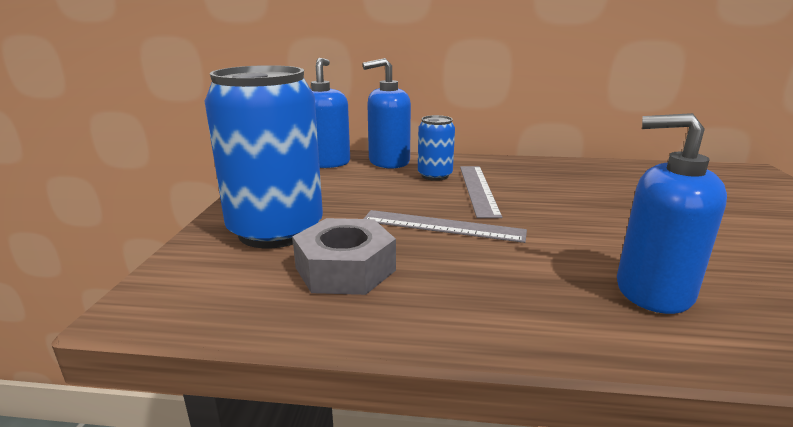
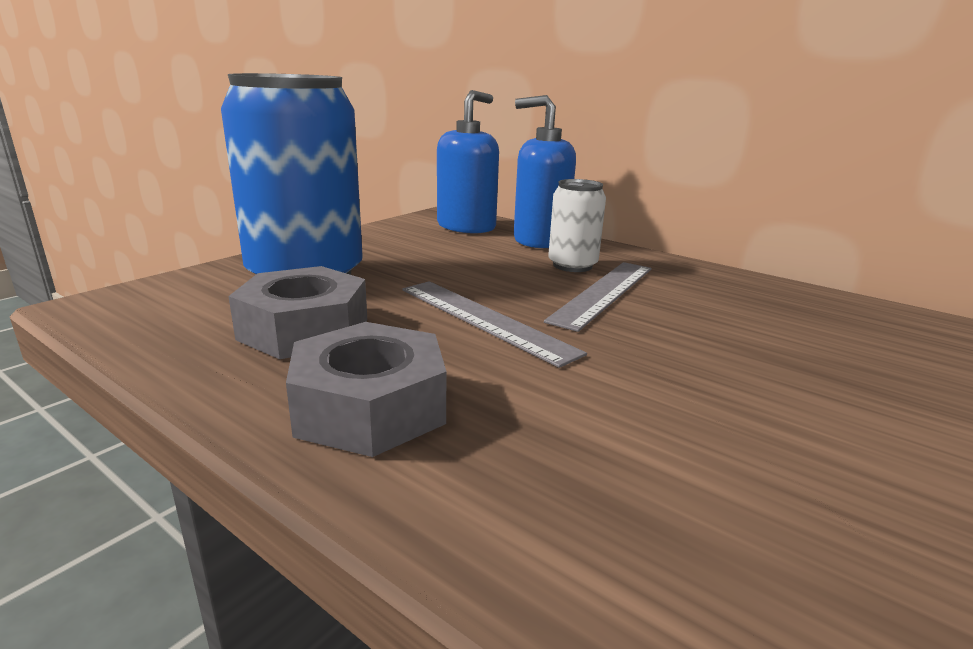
camera: 30 degrees right, 0 degrees up
(435, 175) = (572, 265): blue can -> white can
(470, 302) = (370, 407): none -> grey nut
(653, 290) = (653, 493): blue soap dispenser -> none

